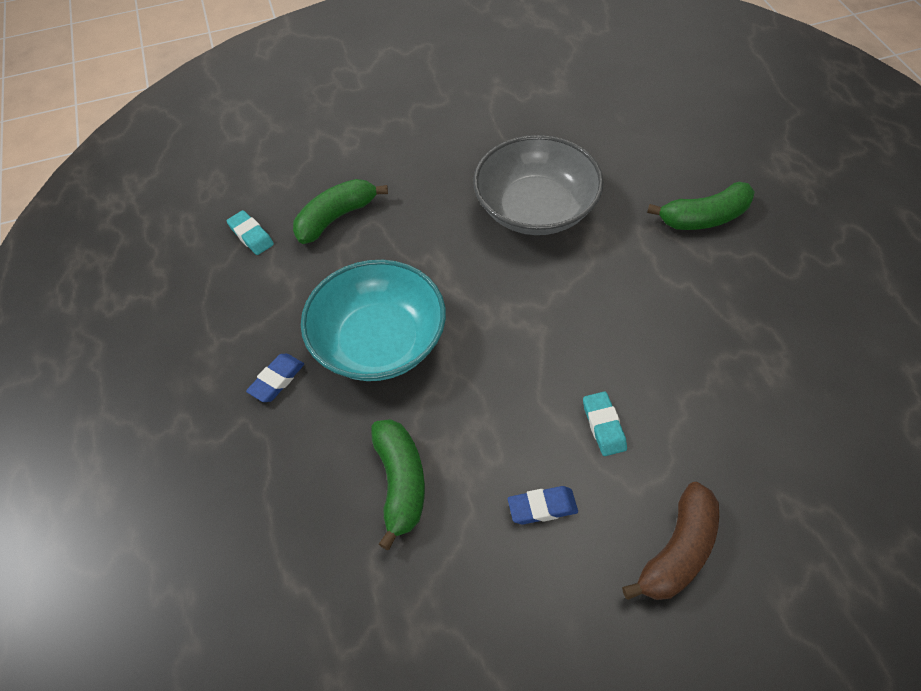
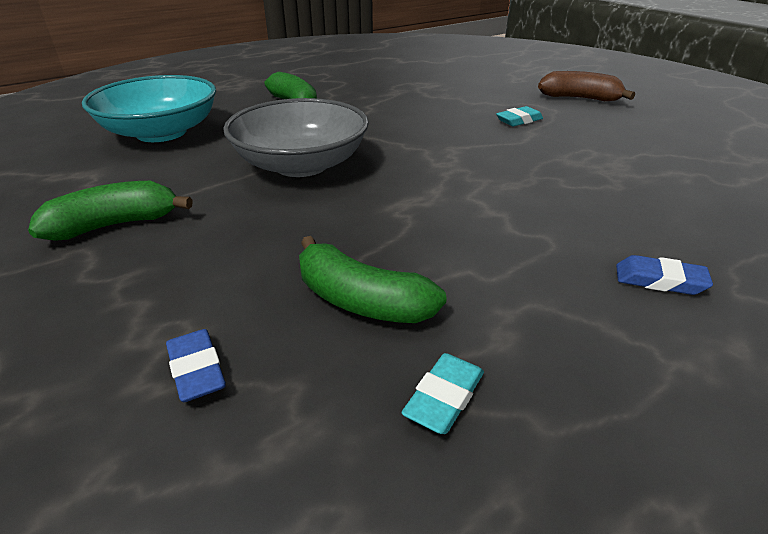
camera: 110 degrees left, 20 degrees down
(379, 341) = (537, 221): turquoise bowl -> turquoise bowl (161, 132)
(400, 483) = (663, 183): green banana -> green banana (115, 225)
(542, 507) = (605, 132): blue eraser -> blue eraser (197, 370)

